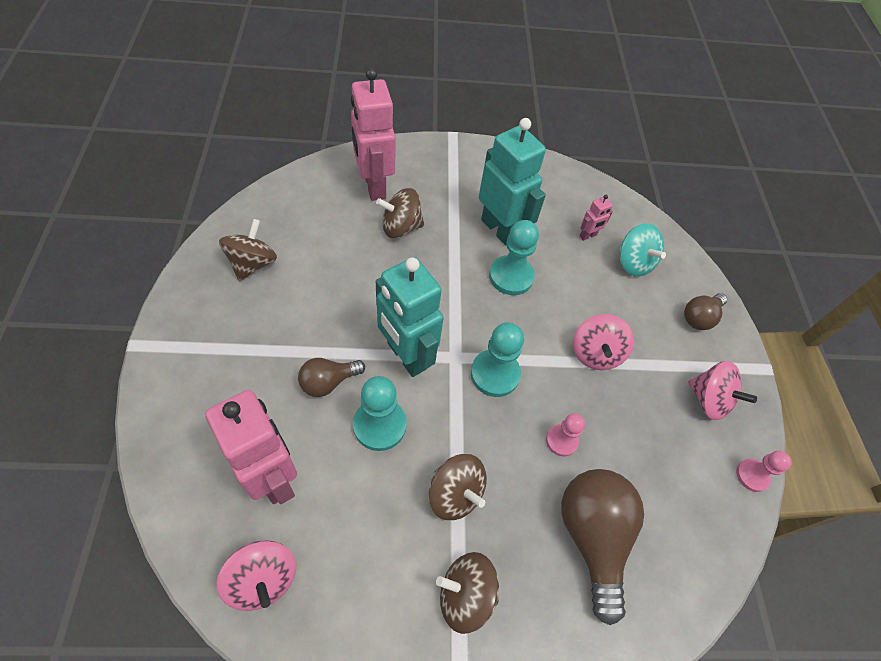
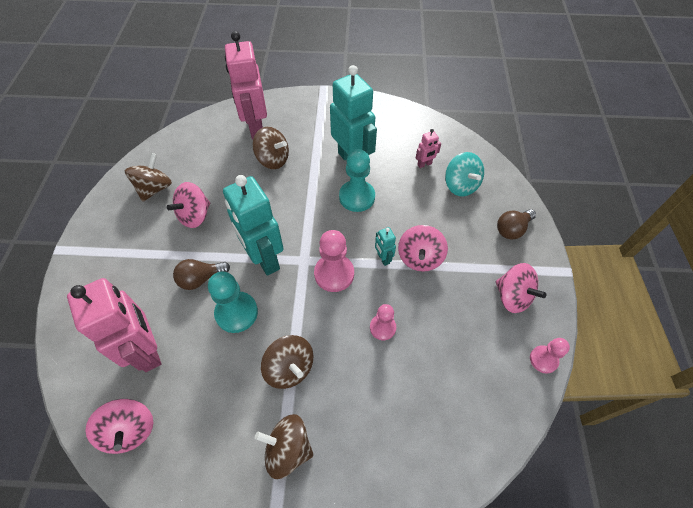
camera: 10 degrees right, 0 degrees up
(310, 300) = (195, 215): none -> pink spinning top
(401, 227) = (273, 159): brown spinning top -> brown spinning top turned 150 degrees counterclockwise
(495, 374) = (334, 274): turquoise pawn -> pink pawn
(552, 354) = (383, 258): none -> turquoise robot
(592, 537) = (399, 406): brown light bulb -> none

